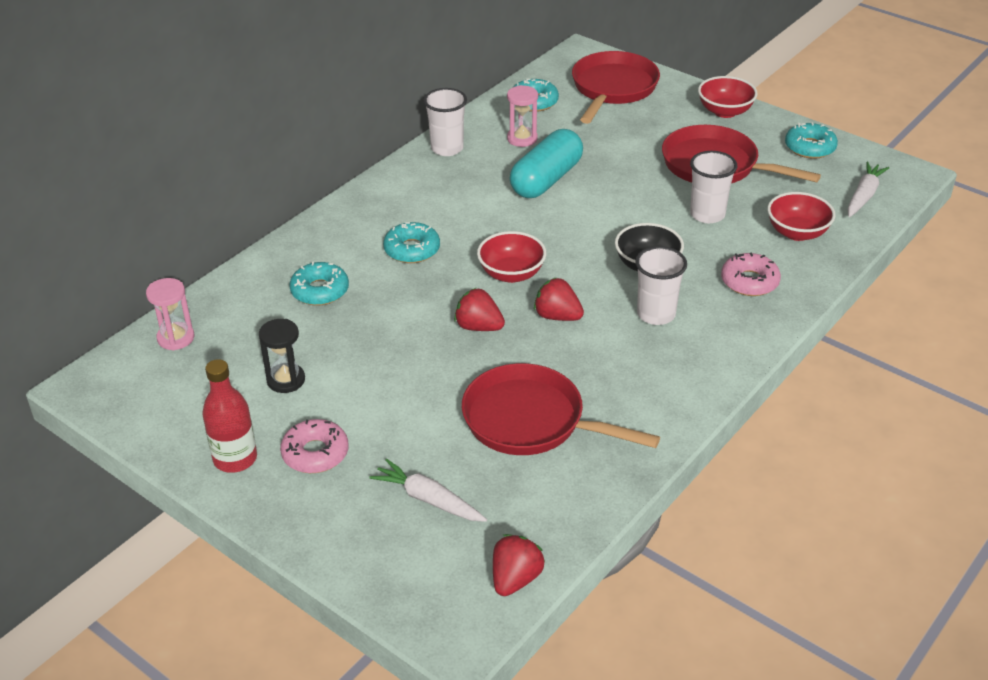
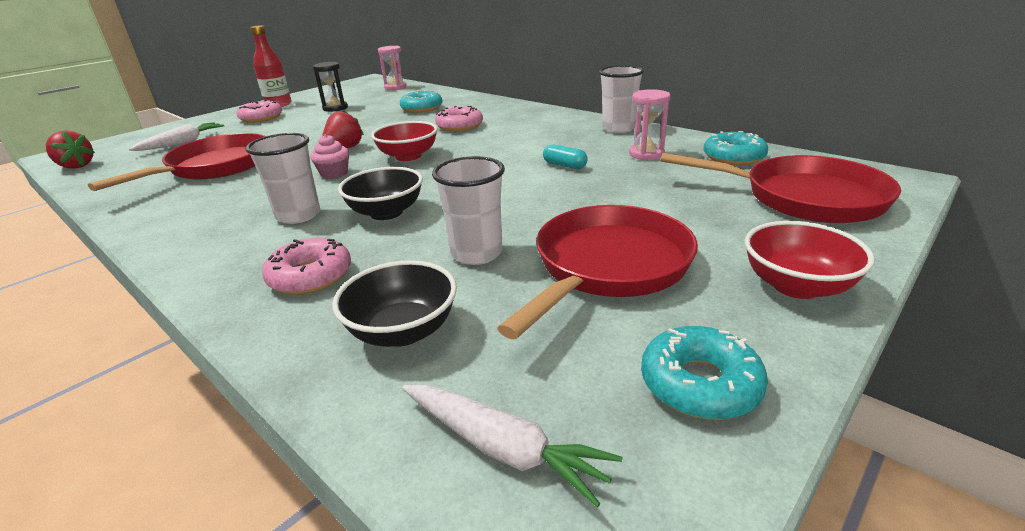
camera: 95 degrees right, 10 degrees down
(412, 250) = (460, 126): turquoise donut -> pink donut
(546, 179) = (564, 165): turquoise capsule -> turquoise capsule, size x0.43
(557, 316) = (334, 173): red strawberry -> pink cupcake
(797, 232) = (403, 331): red bowl -> black bowl

